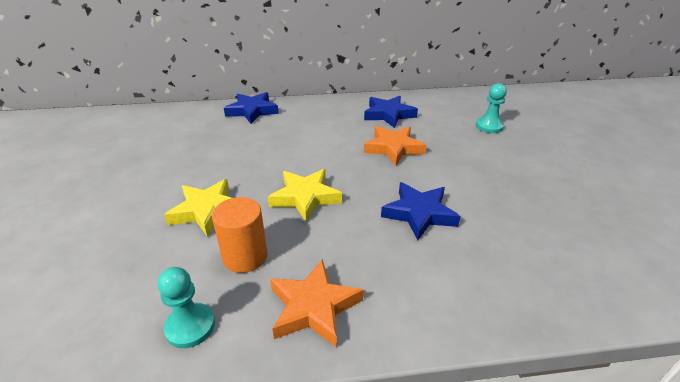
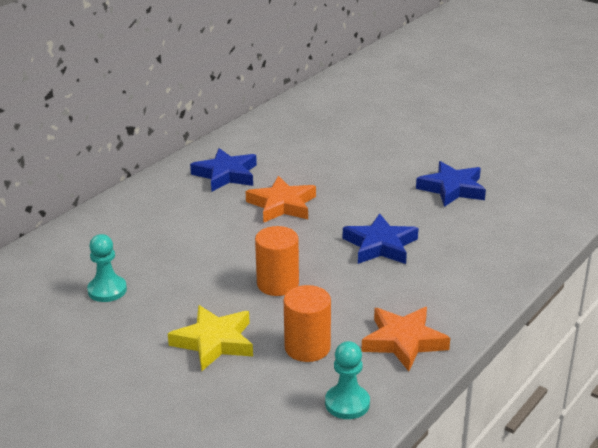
camera: 45 degrees left, 5 degrees down
(252, 111) = (72, 240): blue star -> blue star (452, 189)
(305, 197) = (277, 284): yellow star -> orange cylinder
(489, 126) = (330, 144): turquoise pawn -> turquoise pawn (107, 290)

